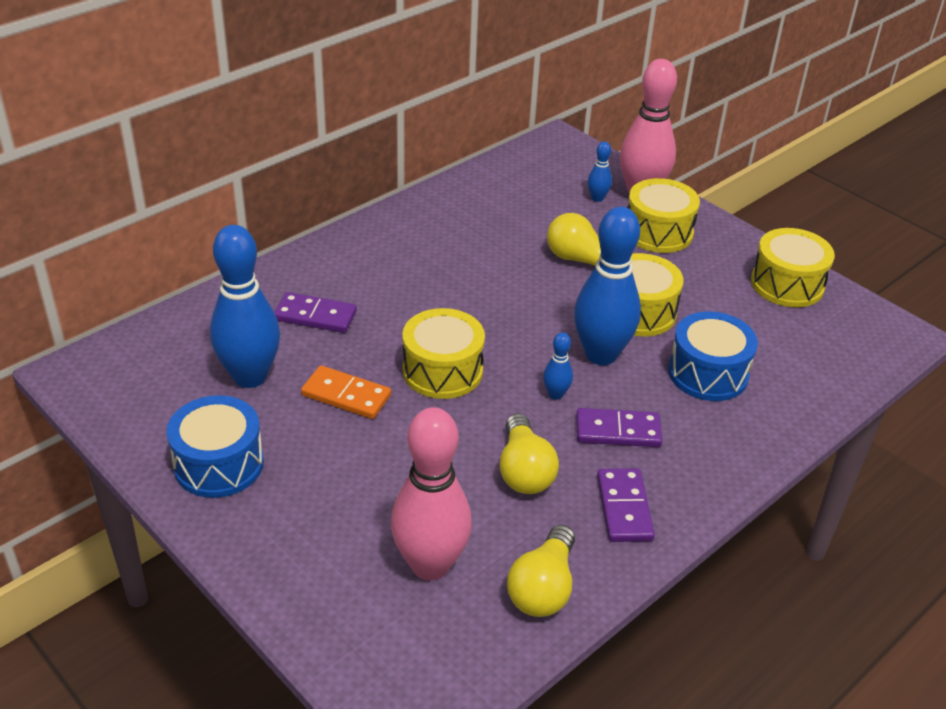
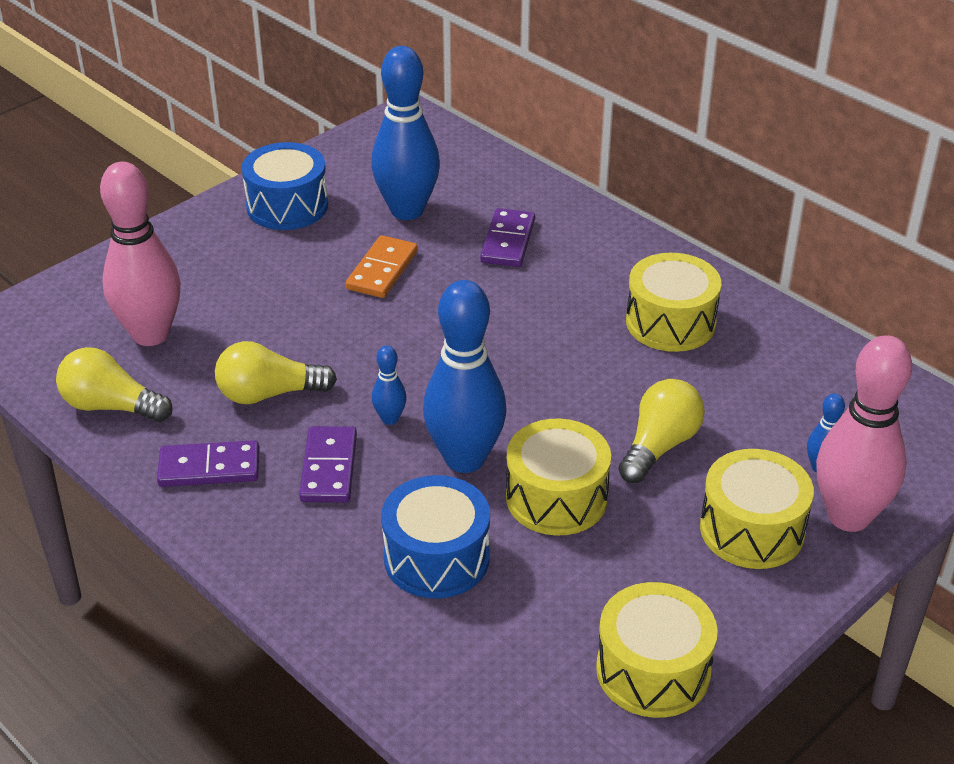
camera: 90 degrees right, 0 degrees up
(442, 371) = (425, 333): yellow drum -> yellow drum (670, 322)

